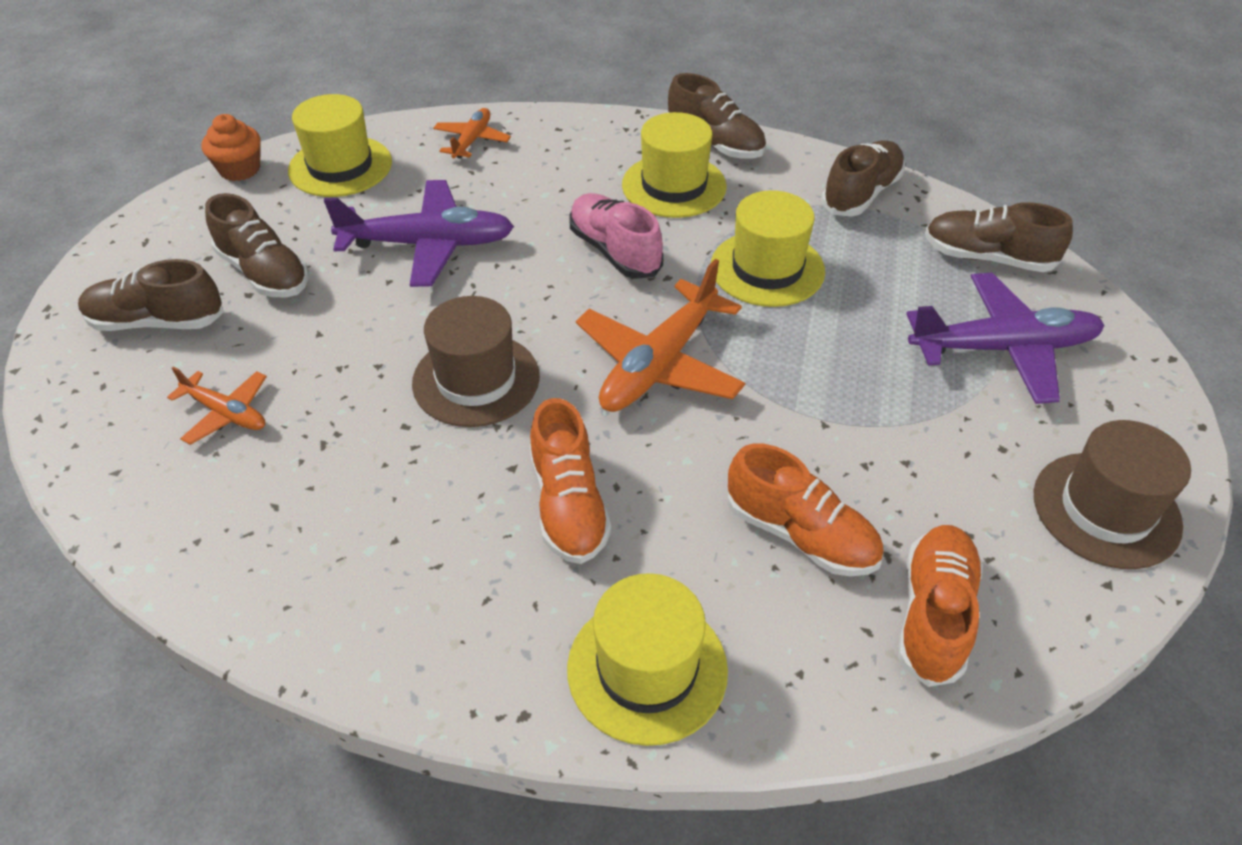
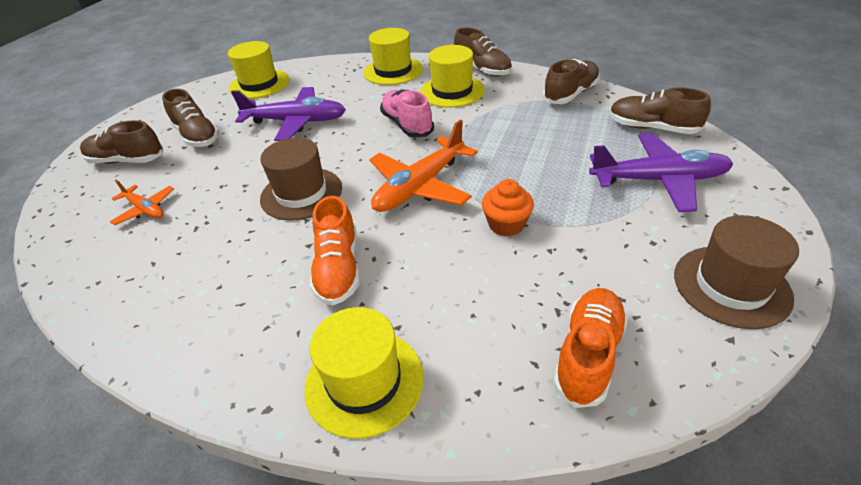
camera: 10 degrees right, 5 degrees down
(240, 169) = (204, 86): orange cupcake -> orange cupcake (506, 224)
(472, 140) = (338, 71): orange plane -> none
(767, 268) = (502, 134): yellow hat -> yellow hat (393, 71)
(800, 534) = (495, 294): orange shoe -> none

